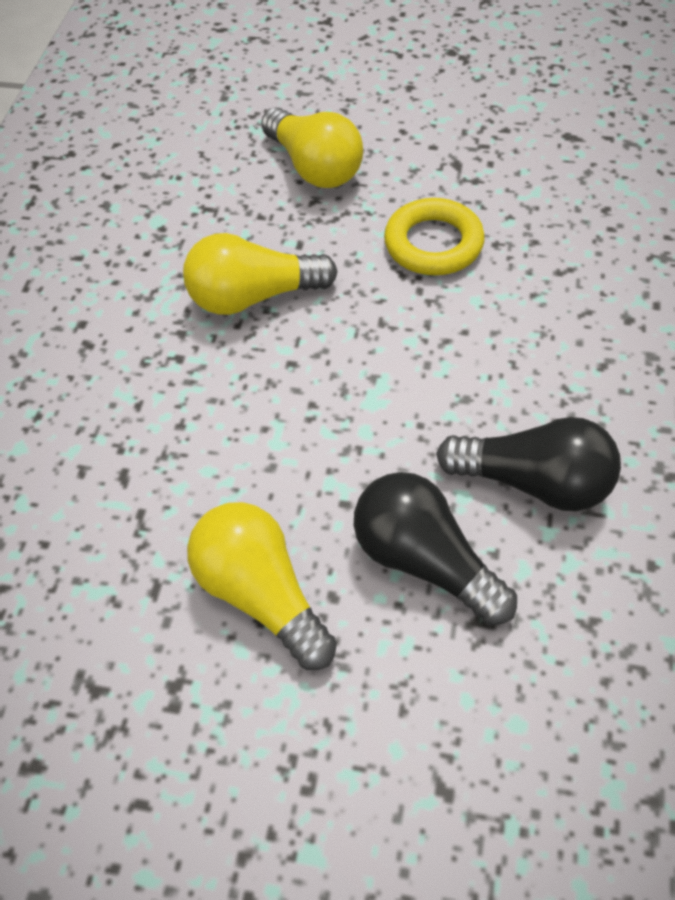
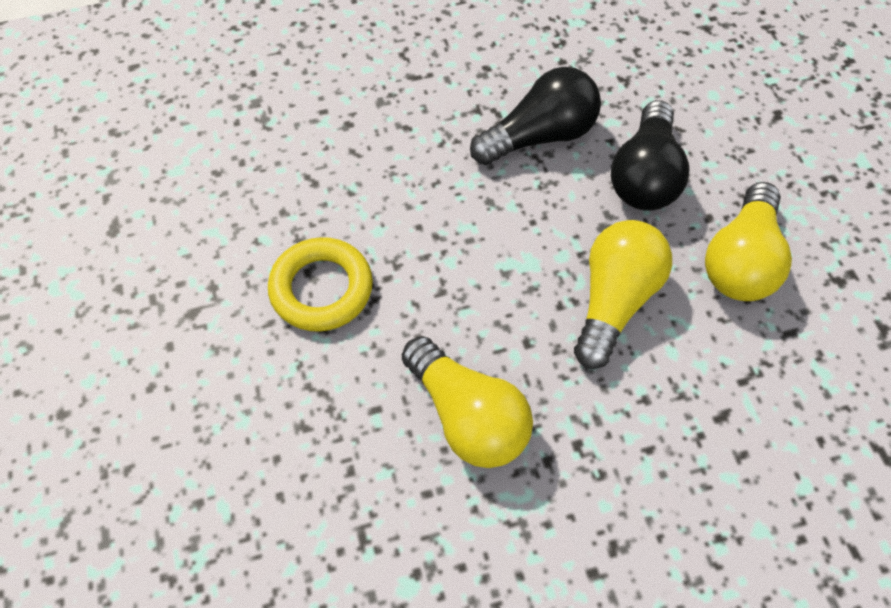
camera: 120 degrees left, 5 degrees up
(314, 167) = (247, 452): yellow light bulb -> yellow light bulb (614, 300)
(534, 482) = (540, 136): black light bulb -> black light bulb turned 75 degrees clockwise

